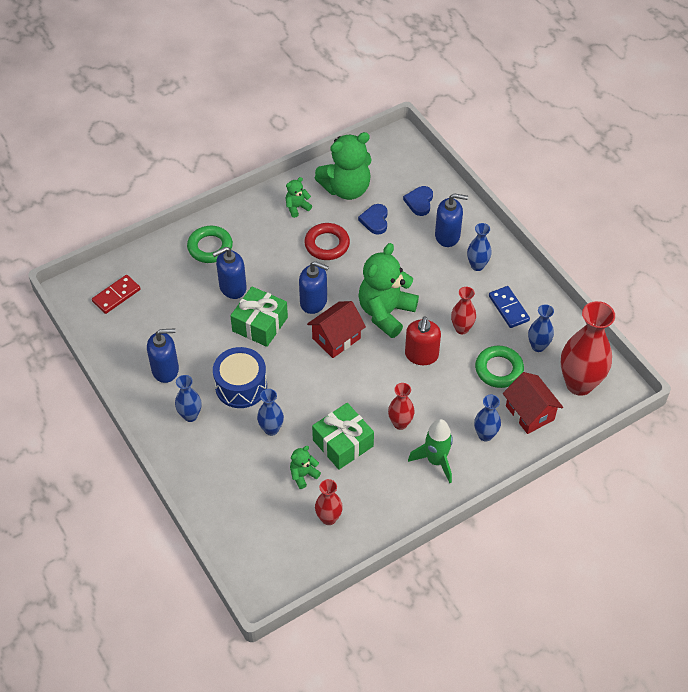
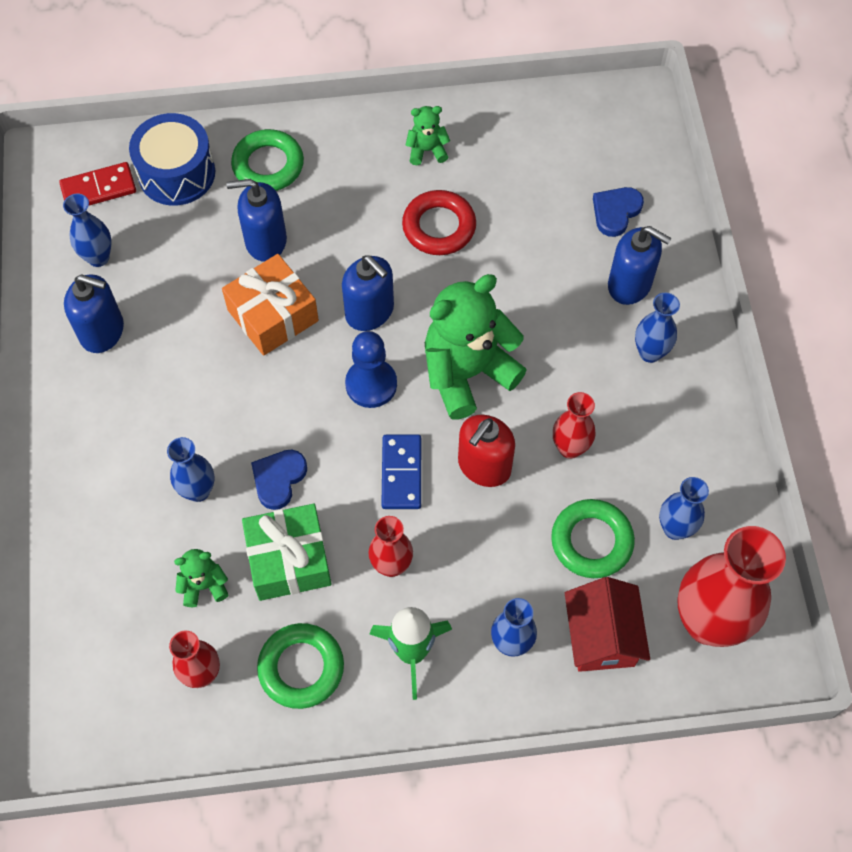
camera: 25 degrees right, 10 degrees up
(190, 415) = (97, 419): blue vase -> blue vase (98, 257)
(241, 386) = (193, 402): blue drum -> blue drum (177, 173)
(260, 324) = (273, 315): green gift -> orange gift
(336, 338) = (371, 384): red house -> blue pawn
(346, 189) = (516, 148): green teddy bear -> none
(375, 220) = (531, 216): blue heart -> blue heart (278, 479)
(381, 493) = (301, 668): none -> green ring
(508, 308) = (662, 444): blue domino -> blue domino (401, 473)

